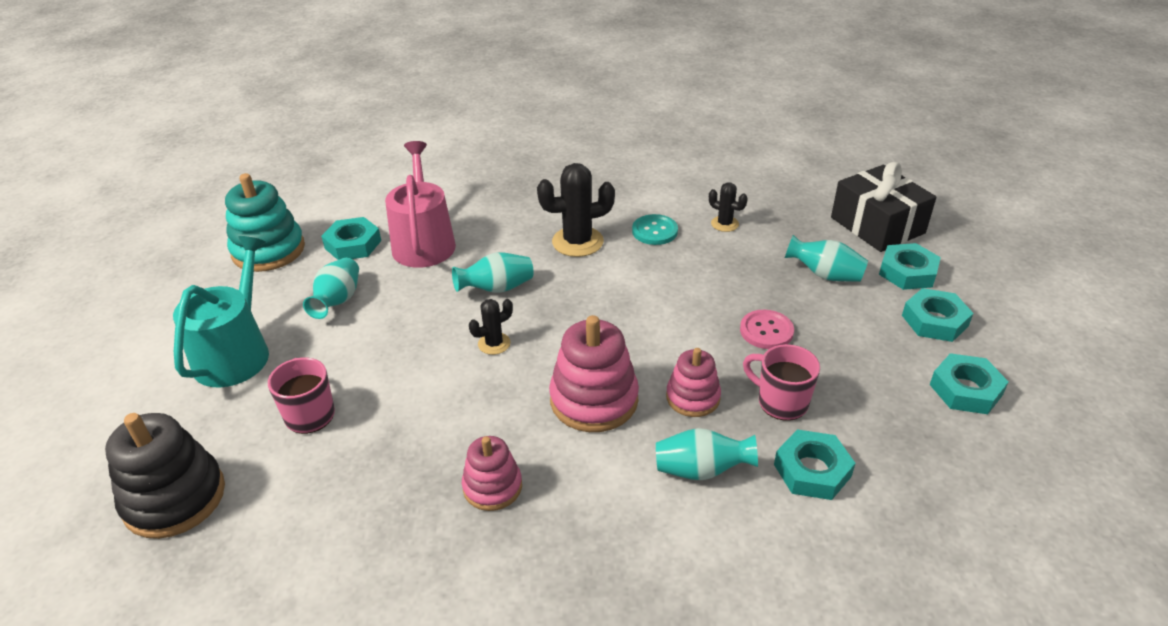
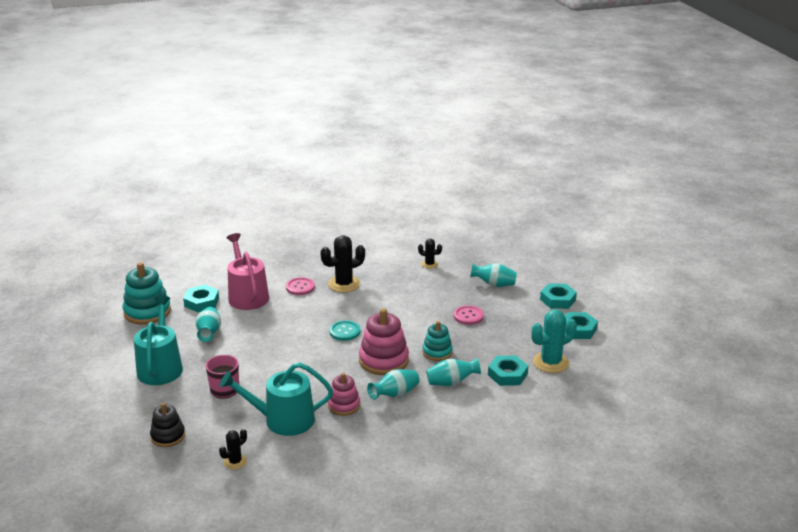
camera: 15 degrees left, 10 degrees down
(174, 498) = (168, 436): black stacking toy -> black stacking toy, size x0.61
(375, 500) = (283, 420): none -> turquoise watering can
(494, 344) = (316, 342): black cactus -> black cactus (235, 462)
(497, 288) = (305, 314): turquoise vase -> turquoise vase (395, 394)
(508, 238) = (300, 287): none -> pink button
(654, 231) = (389, 273): turquoise button -> turquoise button (345, 331)
(693, 397) = (437, 352): pink stacking toy -> turquoise stacking toy
(781, 402) = (484, 348): pink mug -> none
(877, 225) = (518, 255): black gift -> none
(902, 457) = (551, 362): none -> turquoise cactus
(907, 272) = (539, 277): turquoise nut -> none

